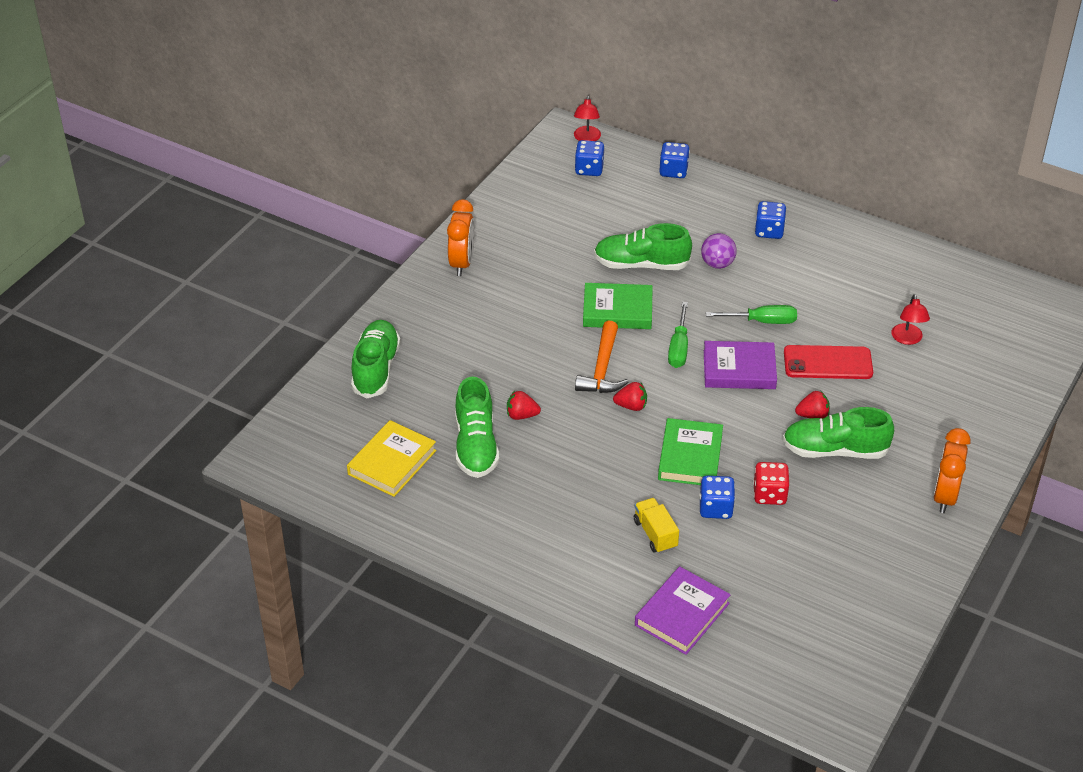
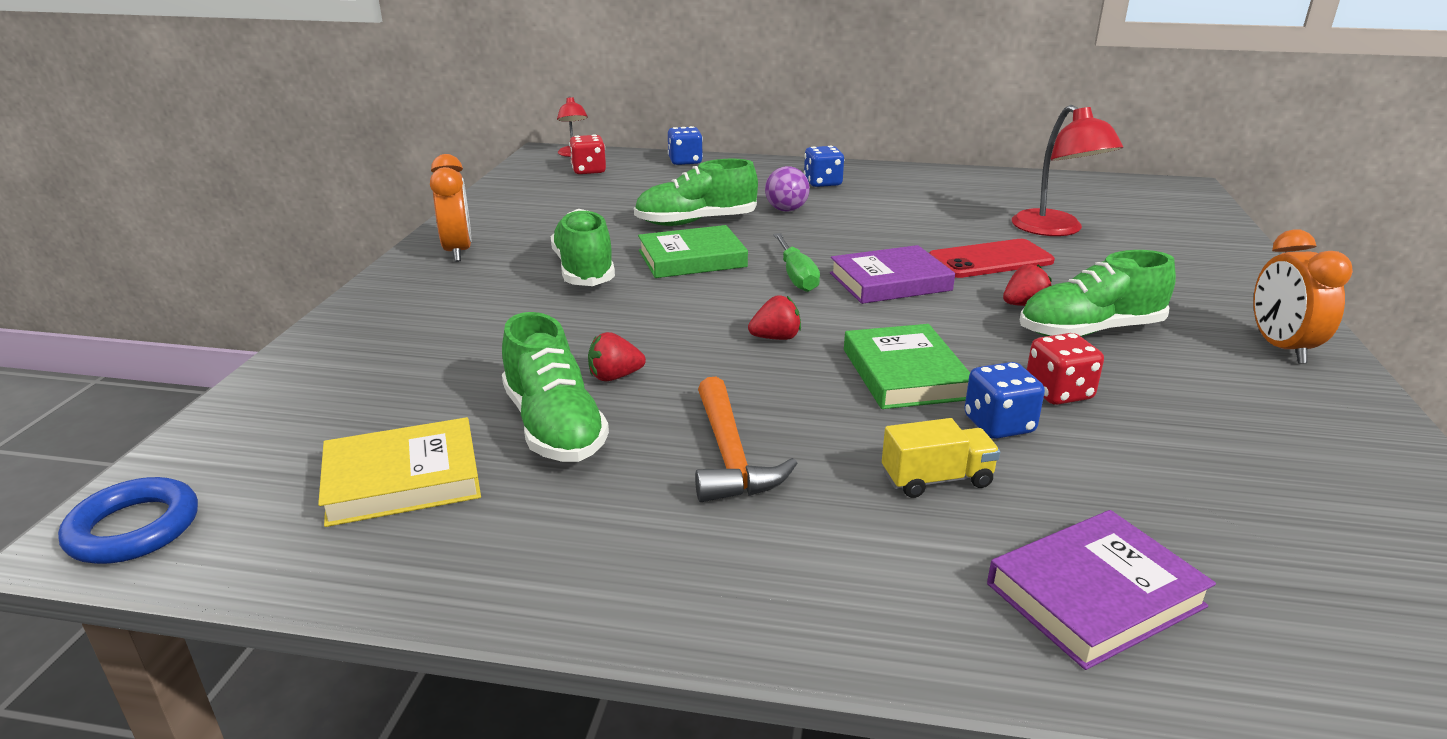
camera: 20 degrees left, 15 degrees down
(269, 460) = (134, 528): none -> blue ring
(376, 369) = (348, 367): green shoe -> green shoe (584, 270)
(392, 462) = (403, 480): yellow book -> yellow book turned 60 degrees clockwise
(589, 169) = (589, 171): blue dice -> red dice
(602, 368) = (707, 310): orange hammer -> orange hammer (730, 456)
(655, 534) = (936, 479): yellow truck -> yellow truck turned 120 degrees clockwise
(682, 614) = (1095, 595): purple book -> purple book turned 45 degrees clockwise
(762, 321) = (878, 241): green screwdriver -> none
(907, 339) = (1055, 230): red lamp -> red lamp, size x1.74

